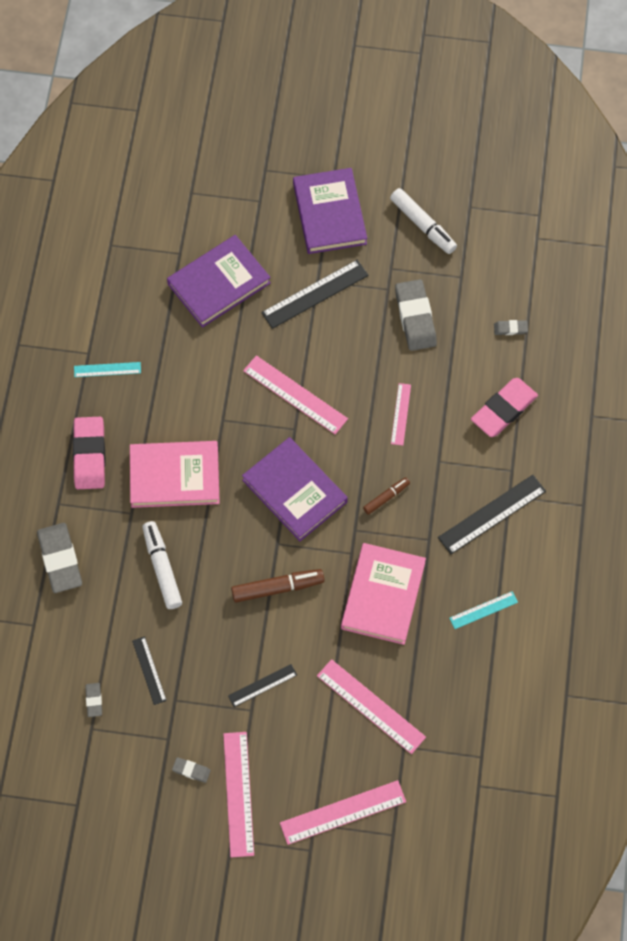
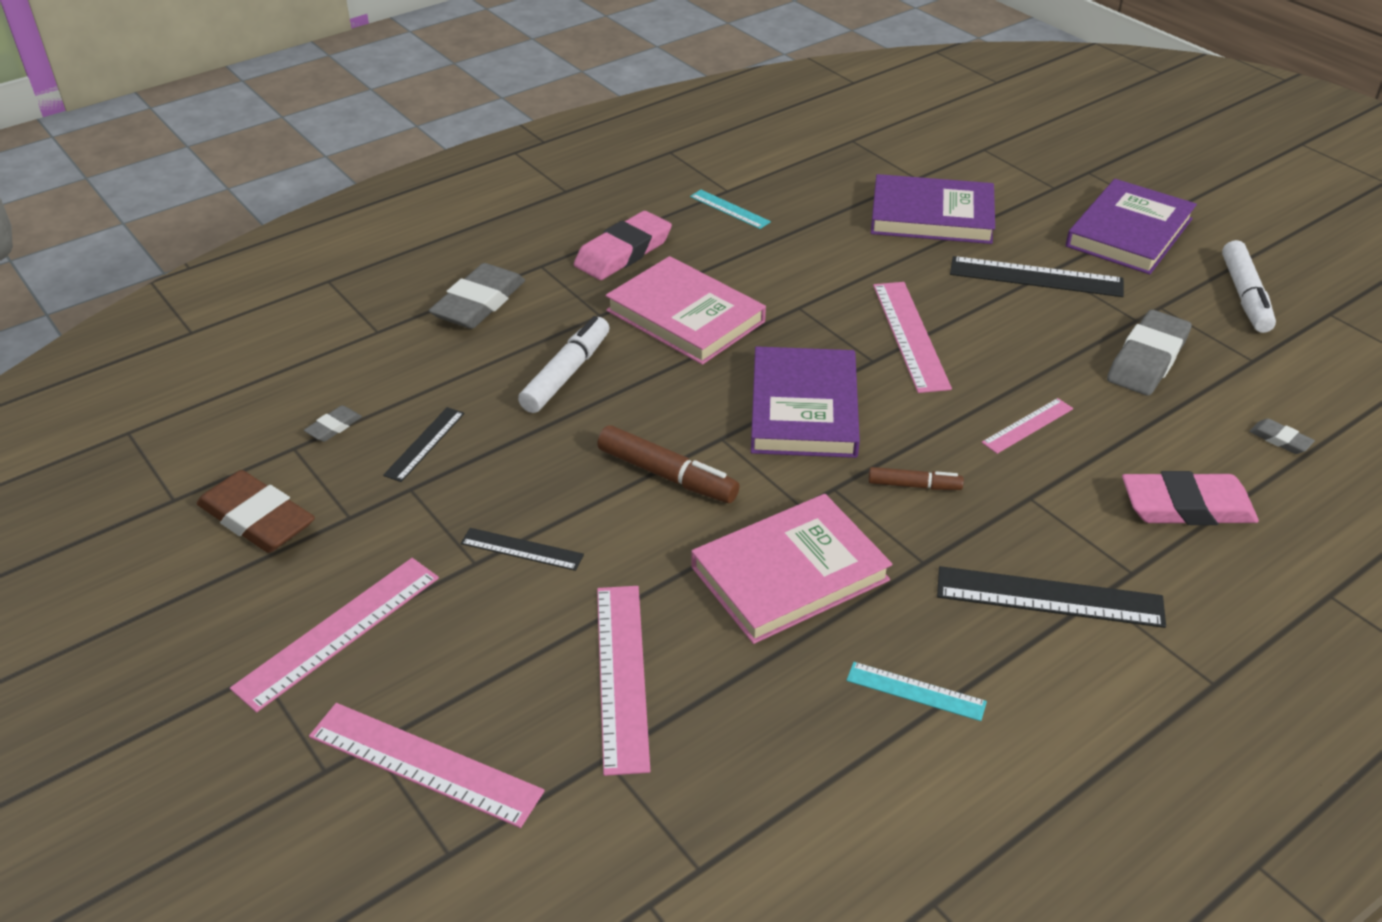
camera: 45 degrees right, 25 degrees down
(129, 778) = (257, 518): none -> brown eraser
(191, 770) = (326, 565): grey eraser -> none

